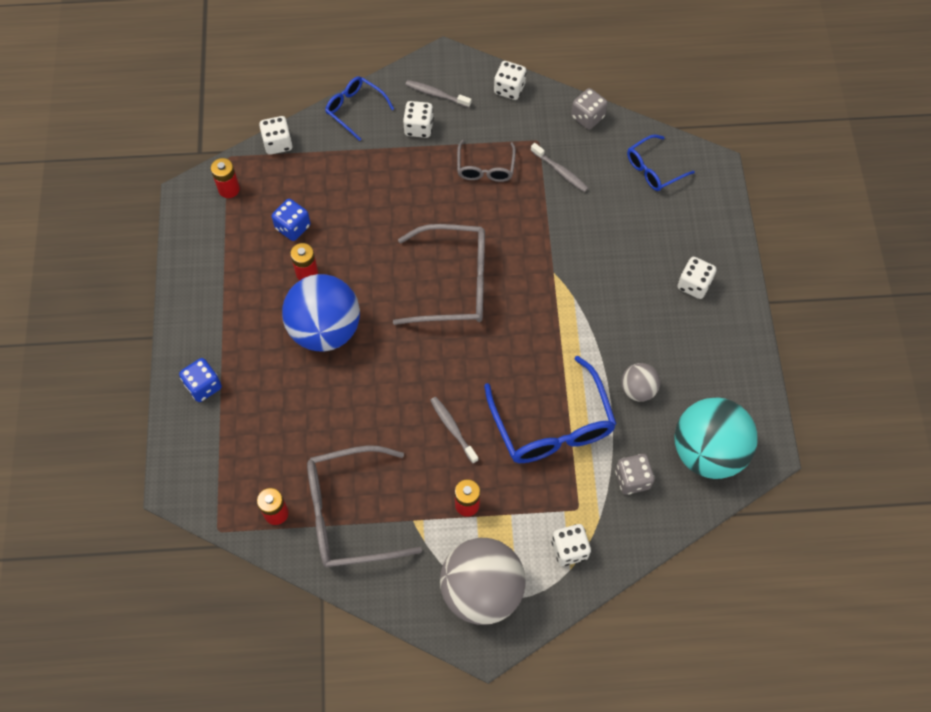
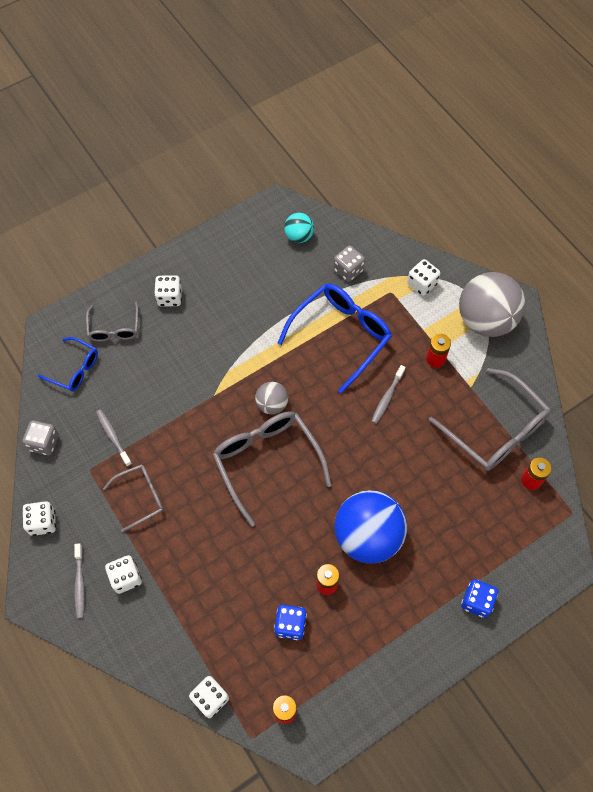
camera: 120 degrees left, 0 degrees up
(355, 109) = (134, 649): blue glasses -> none
(560, 171) = (113, 437): grey toothbrush -> grey toothbrush turned 45 degrees counterclockwise
(638, 389) = (279, 295): grey ball -> grey ball (272, 404)
(682, 220) = (114, 328): none -> grey glasses
(708, 451) = (299, 236): turquoise ball -> turquoise ball, size x0.49

